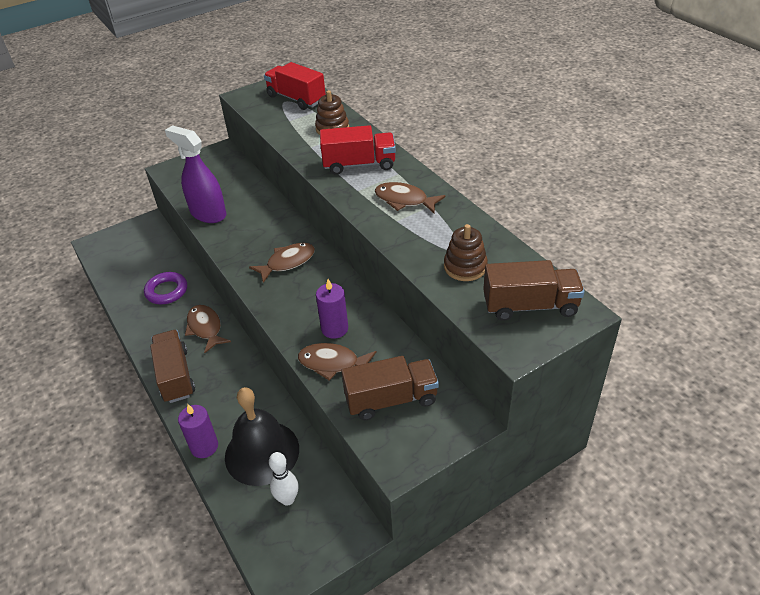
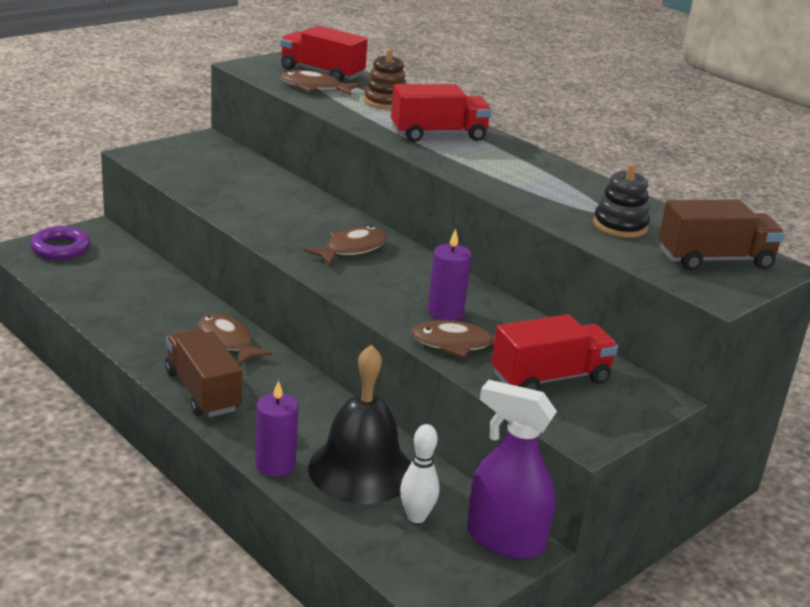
camera: 15 degrees left, 15 degrees down
(166, 291) = (153, 302): purple ring -> purple ring (60, 248)
(208, 214) = (217, 199): purple spray bottle -> purple spray bottle (504, 539)
(391, 399) = (550, 378): brown truck -> red truck
(404, 200) = (514, 167): brown fish -> brown fish (314, 88)
(465, 267) = (620, 226): brown stacking toy -> black stacking toy

